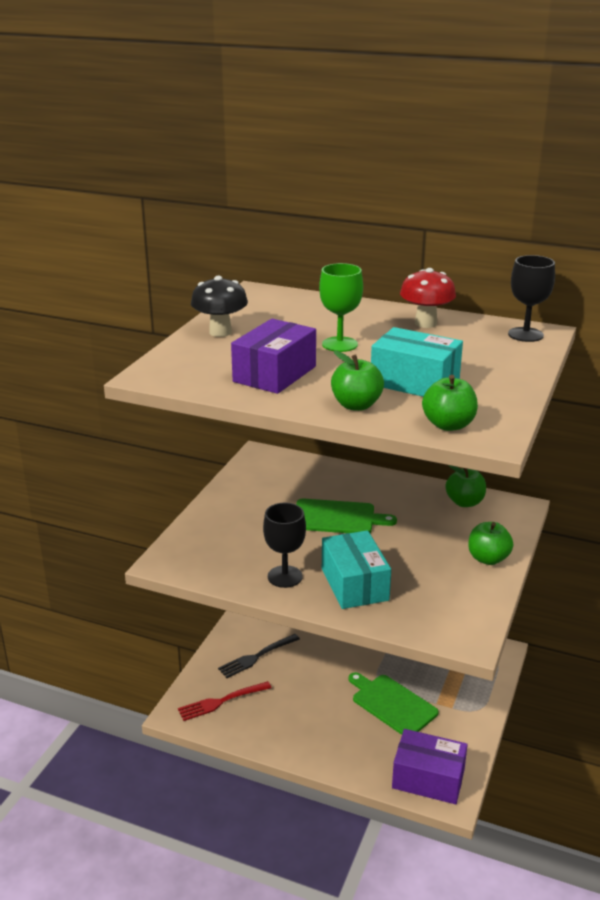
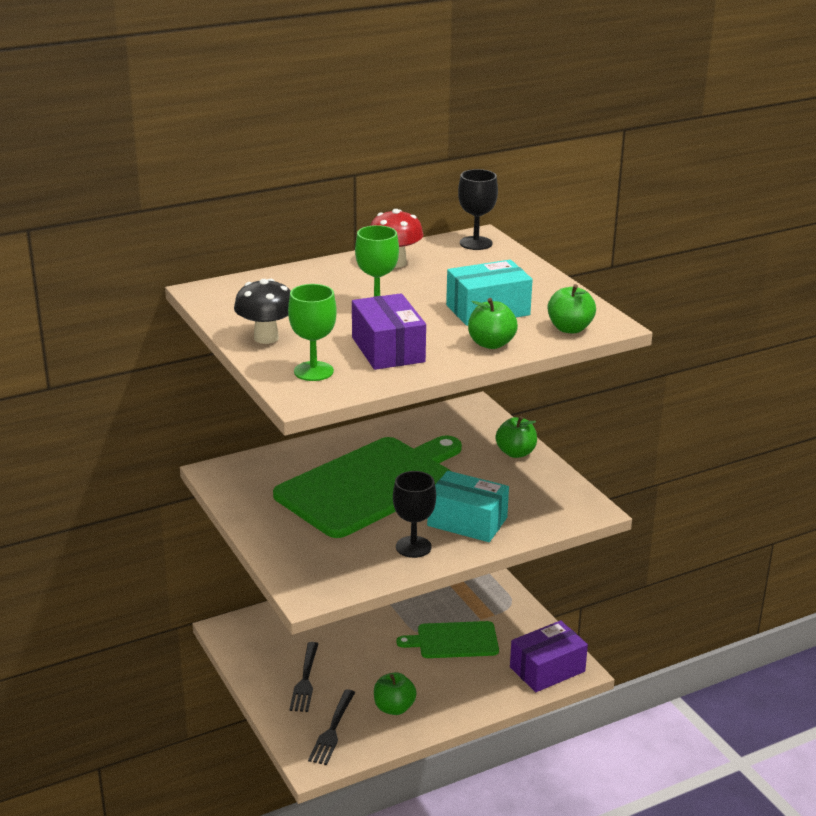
camera: 50 degrees left, 0 degrees up
(195, 364) = (313, 371): none -> green goblet
(222, 701) = (332, 729): red fork -> black fork
(337, 517) = (370, 484): green cutting board -> green cutting board, size x1.94
(464, 502) = (435, 423): green apple -> green apple (394, 708)

